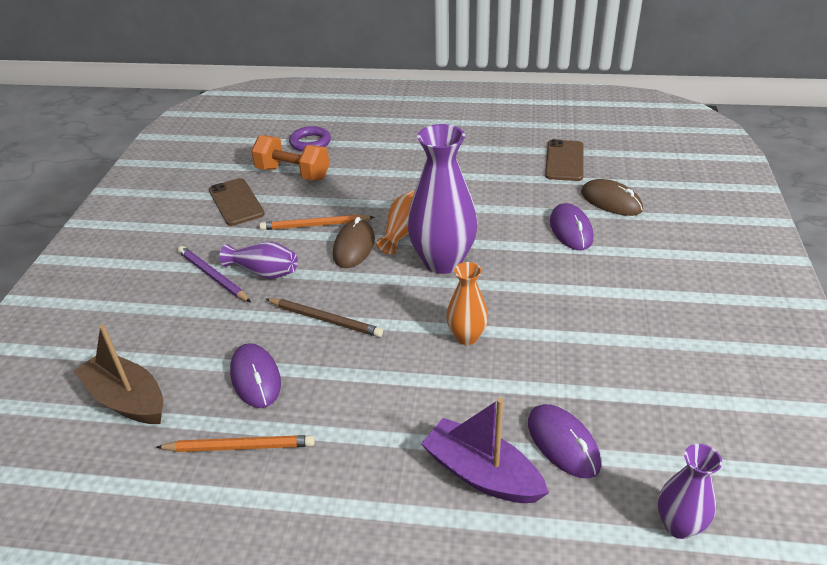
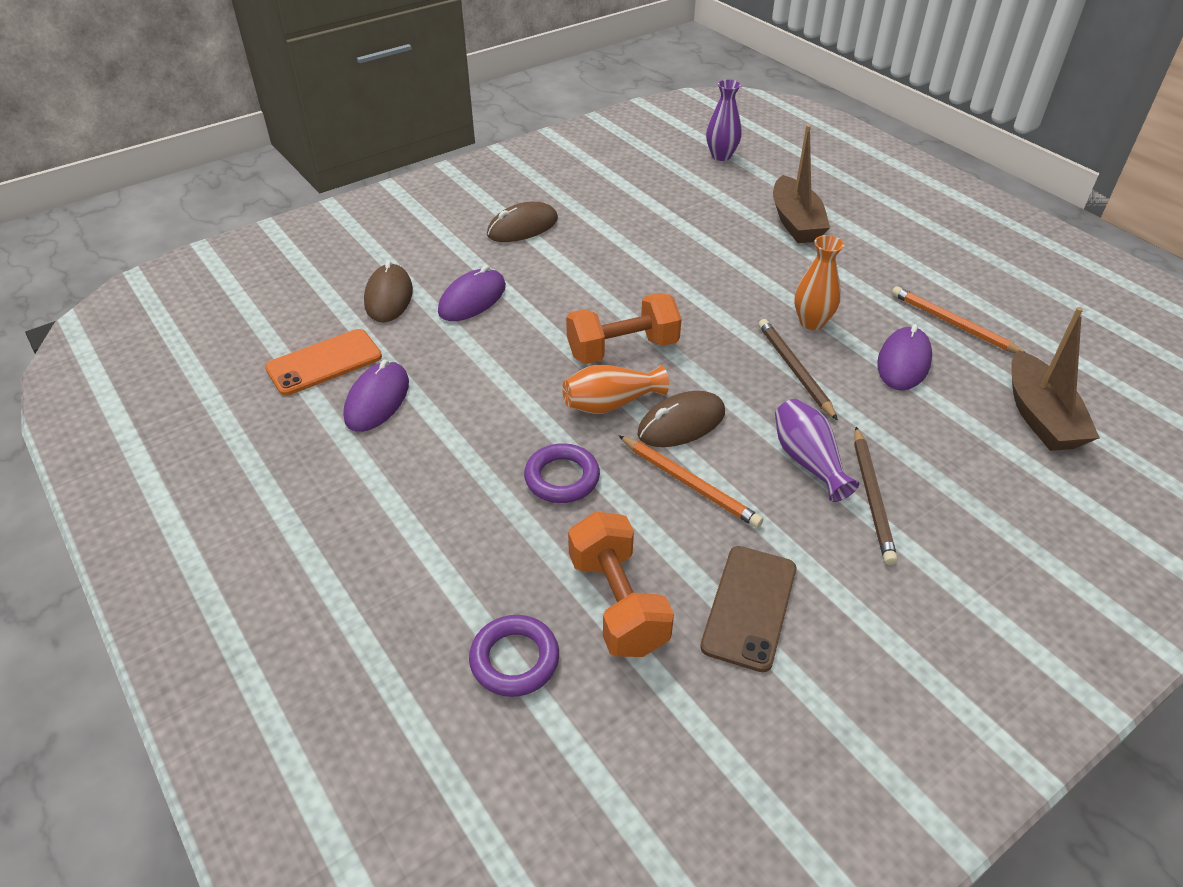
camera: 135 degrees left, 5 degrees up
(213, 276) = (872, 497): purple pencil -> brown pencil
(376, 192) = (562, 478): none -> purple ring
(442, 262) = (622, 349): purple vase -> orange dumbbell
(467, 337) = (695, 285): orange vase -> orange vase (812, 322)
(482, 474) = (795, 222): purple boat -> brown boat
(563, 443) = (726, 206): purple mouse -> purple mouse (377, 400)
(564, 161) = (324, 362): brown phone -> orange phone
(650, 294) = (522, 227): none -> brown mouse

